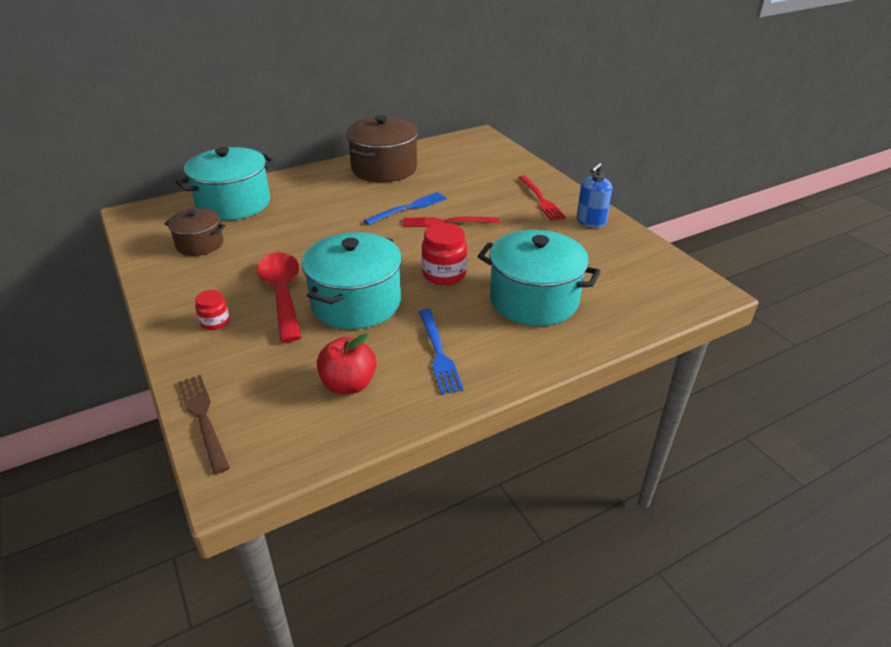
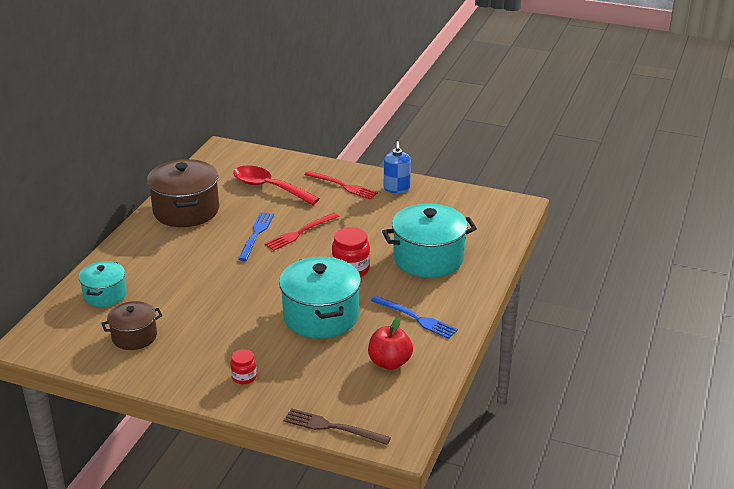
camera: 40 degrees left, 5 degrees down
(234, 203) = (105, 295): turquoise pot -> turquoise pot, size x0.58
(283, 293) = (261, 336): red spoon -> red spoon (269, 187)

